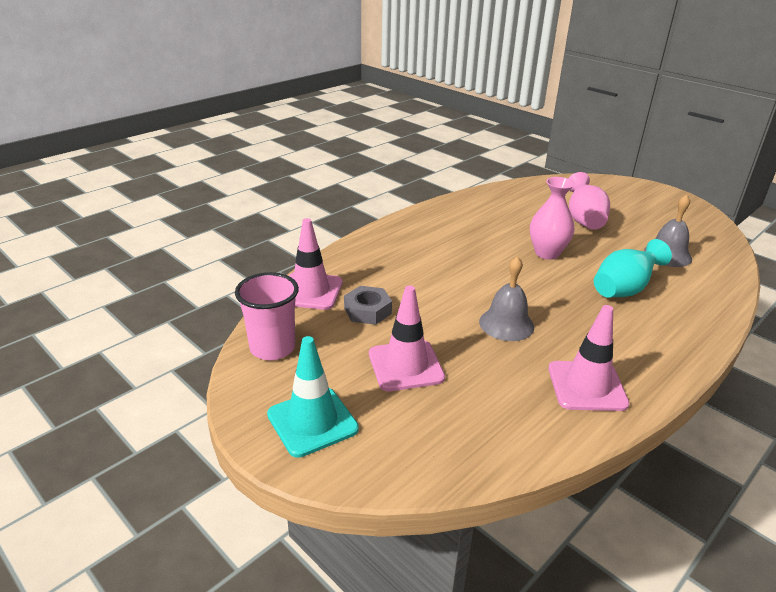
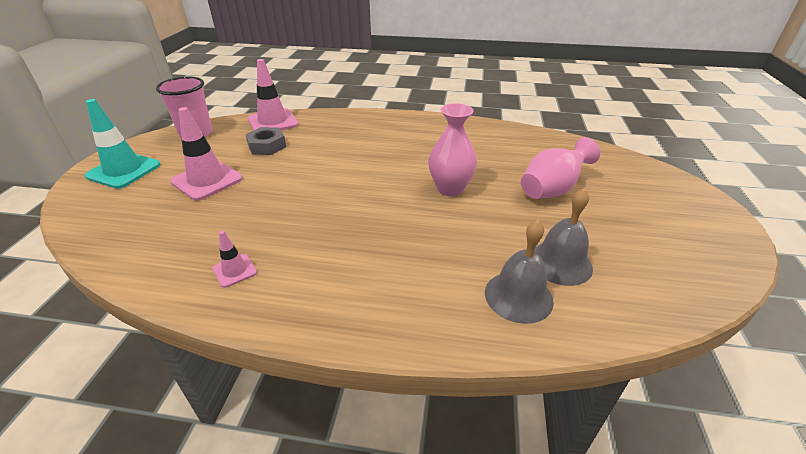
camera: 55 degrees right, 5 degrees up
(506, 324) = (301, 203): grey bell -> grey bell (518, 296)
(587, 386) = (235, 270): pink traffic cone -> pink traffic cone, size x0.51
(623, 290) = (435, 250): turquoise vase -> none

